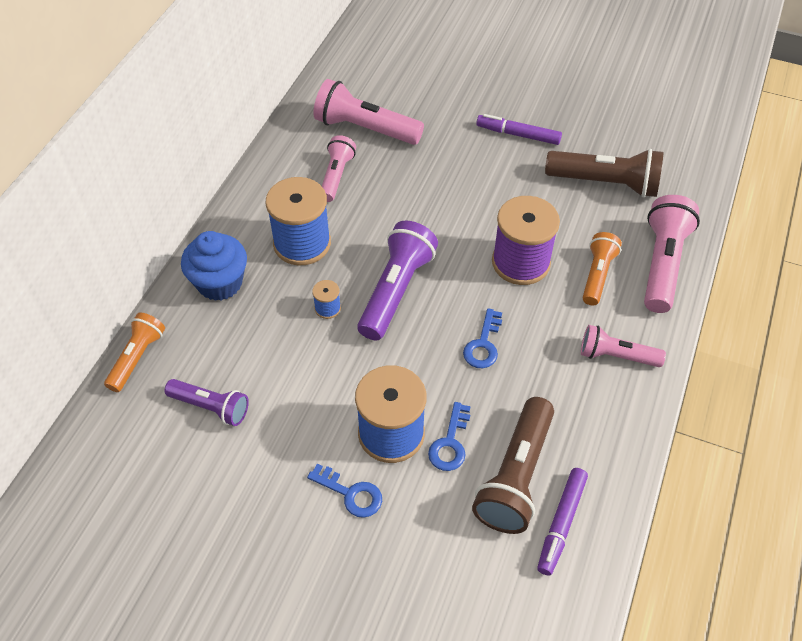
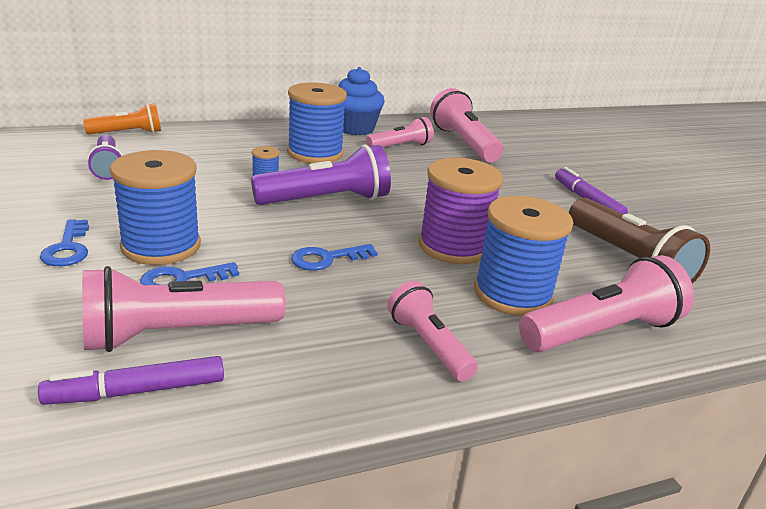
camera: 45 degrees right, 25 degrees down
(220, 283) = (233, 138): blue cupcake -> blue cupcake (355, 128)
(516, 476) = (178, 334): brown flashlight -> pink flashlight
(597, 275) = (512, 294): orange flashlight -> blue spool

